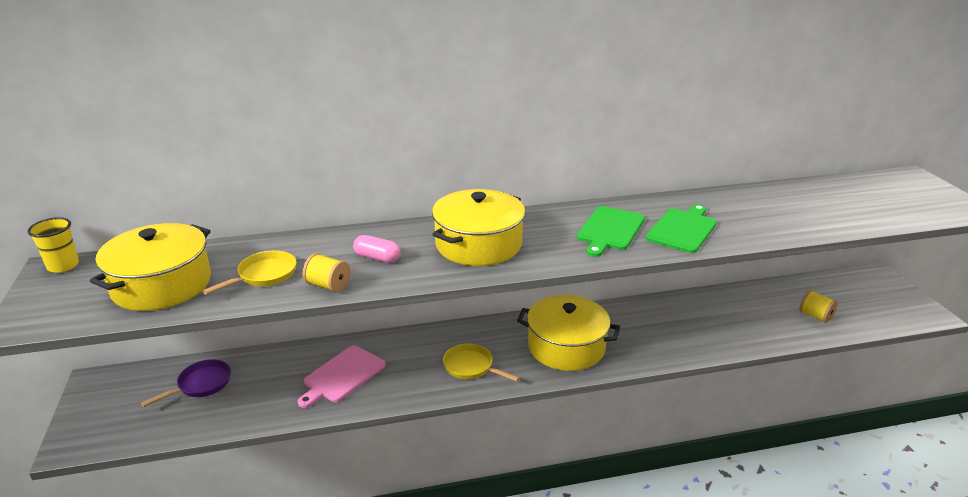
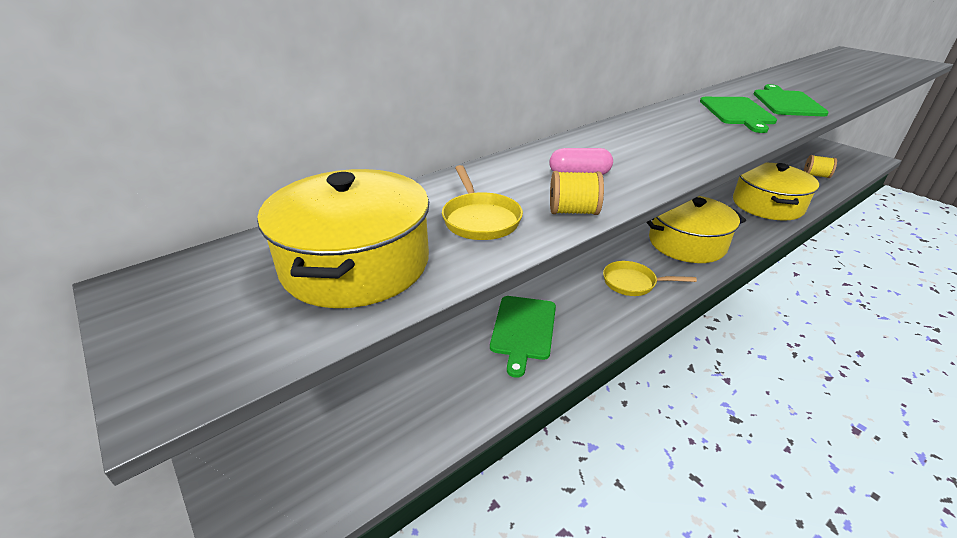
camera: 25 degrees left, 5 degrees up
(63, 266) = (154, 279): yellow cup -> none
(201, 384) = (372, 393): purple pan -> none
(264, 275) = (480, 219): yellow pan -> yellow pan turned 150 degrees clockwise
(342, 375) = (523, 329): pink cutting board -> green cutting board
(478, 244) = (654, 143): yellow pot -> yellow pot (767, 205)

